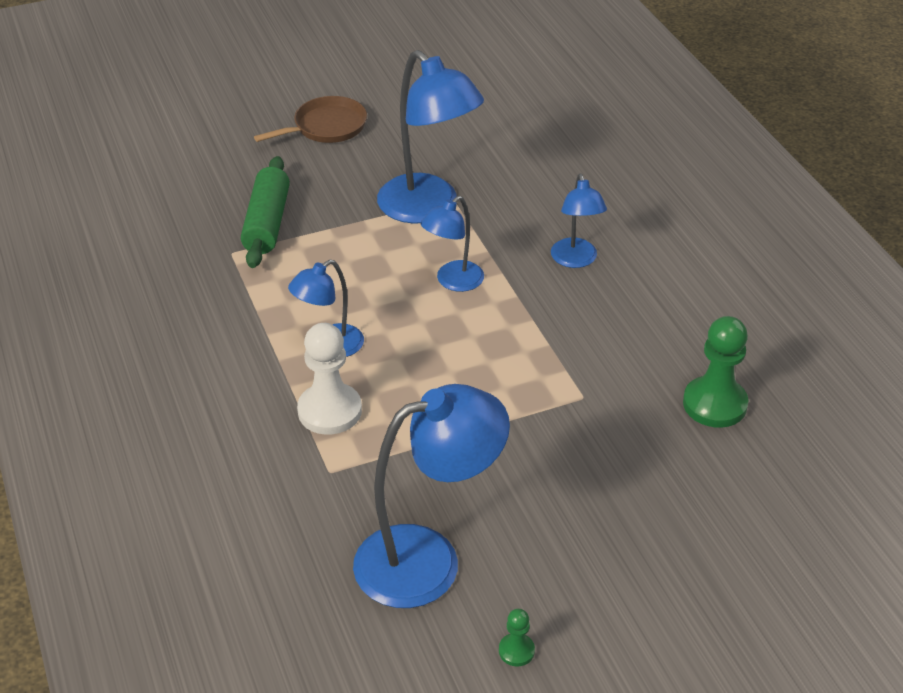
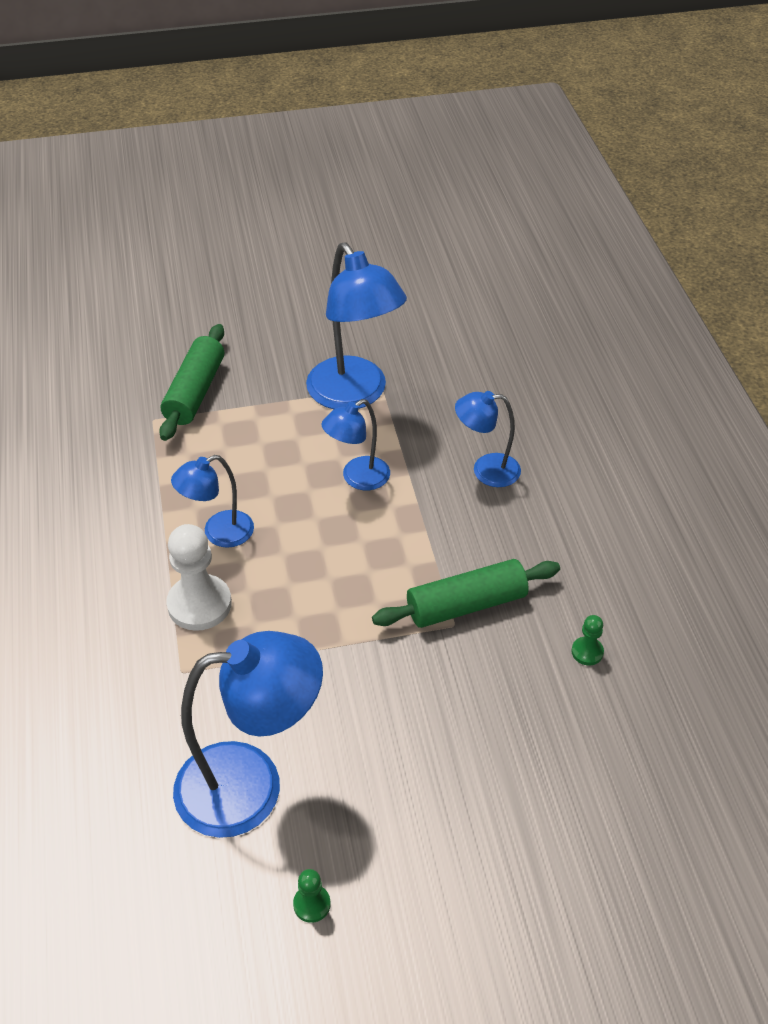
camera: 10 degrees right, 5 degrees up
(326, 127) = (279, 296): brown pan -> none
(575, 260) = (486, 470): blue lamp -> blue lamp turned 90 degrees clockwise
(590, 379) = (466, 605): none -> green rolling pin
(714, 404) = (587, 652): green pawn -> green pawn, size x0.48

